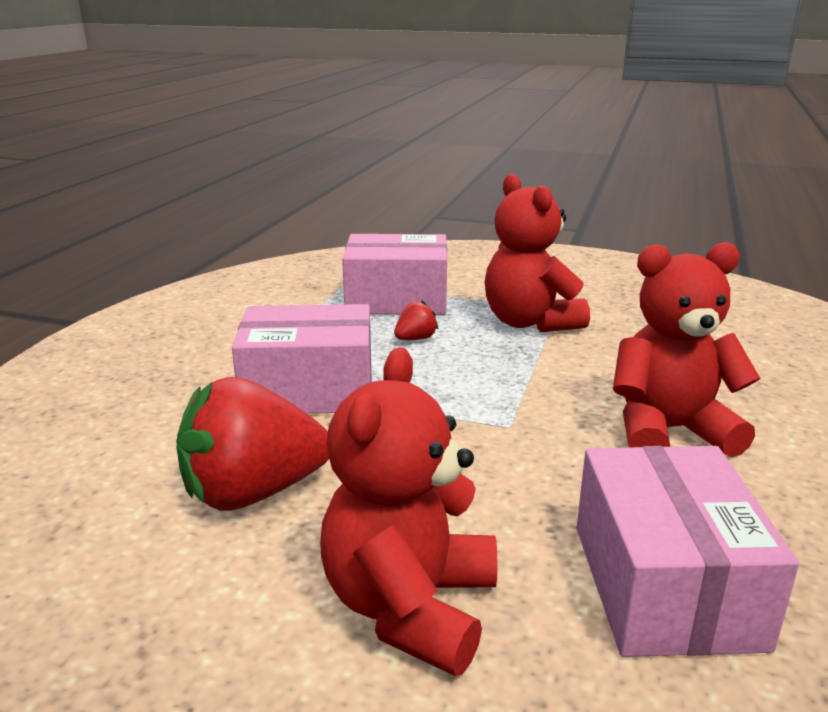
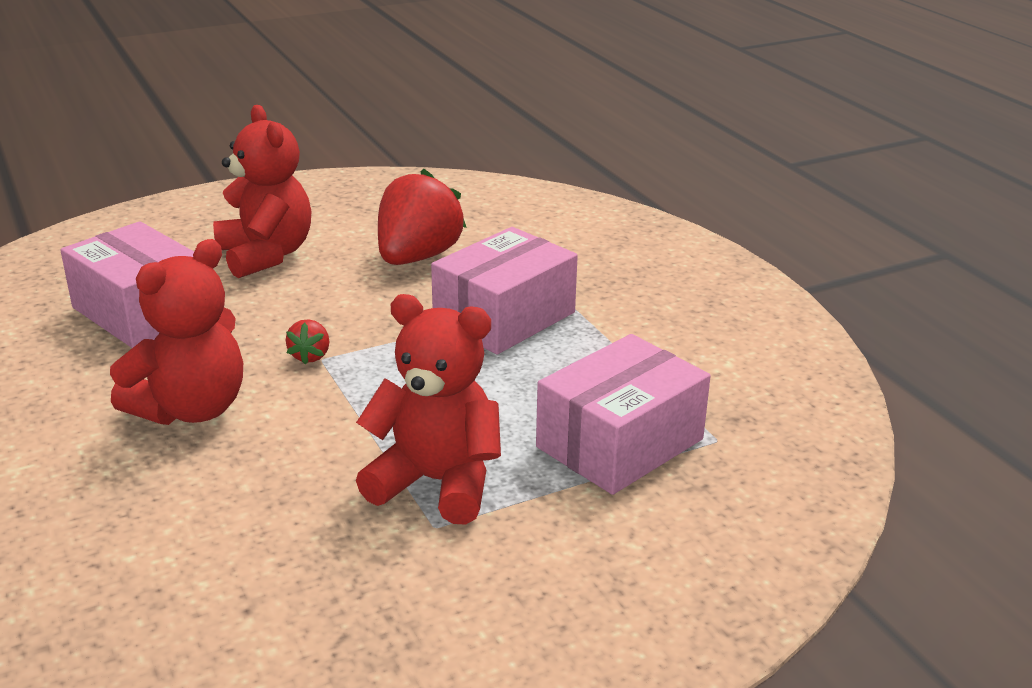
camera: 135 degrees right, 5 degrees up
(415, 339) = (511, 401): red strawberry -> red strawberry (310, 356)

